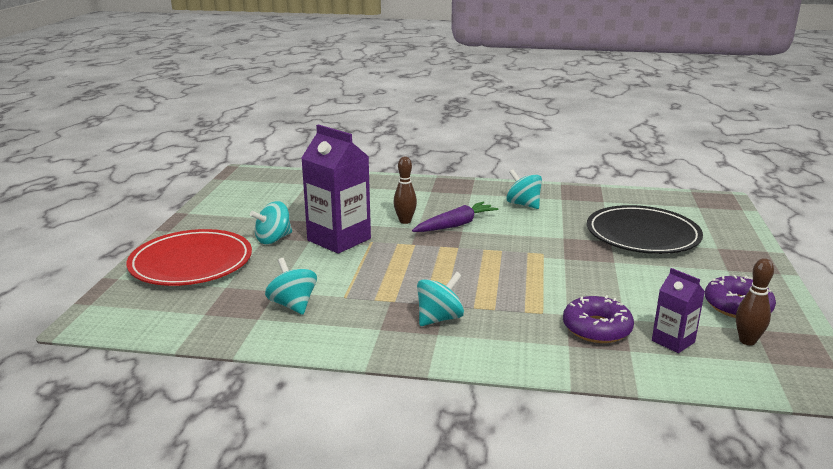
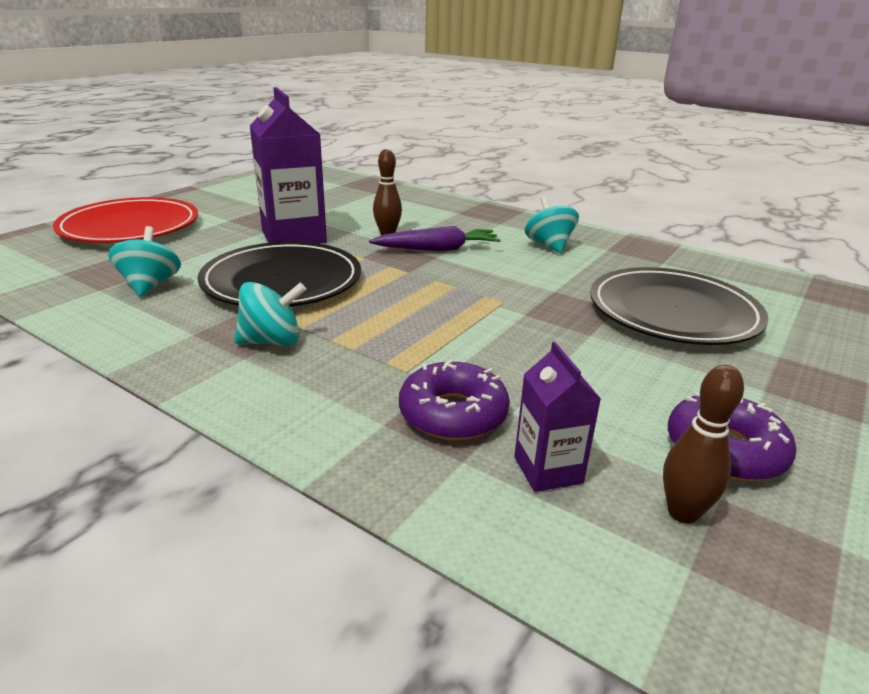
camera: 25 degrees right, 5 degrees up
(273, 239) = (233, 223): turquoise spinning top -> none
(384, 276) = (282, 281): none -> black plate

